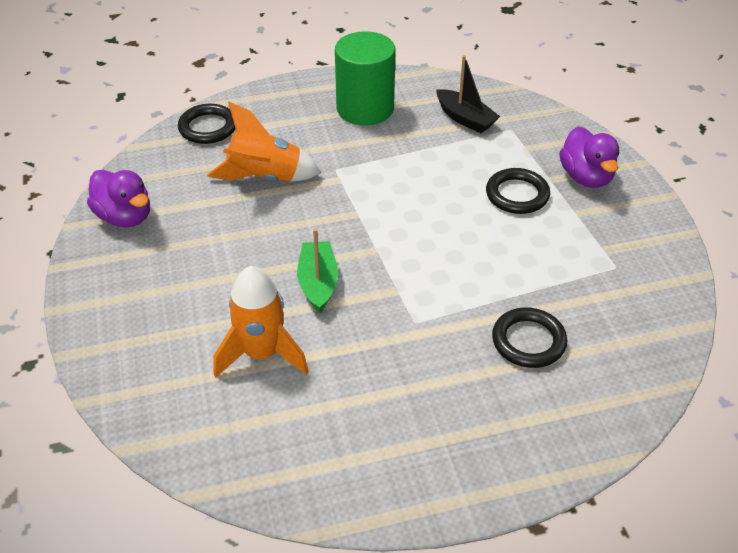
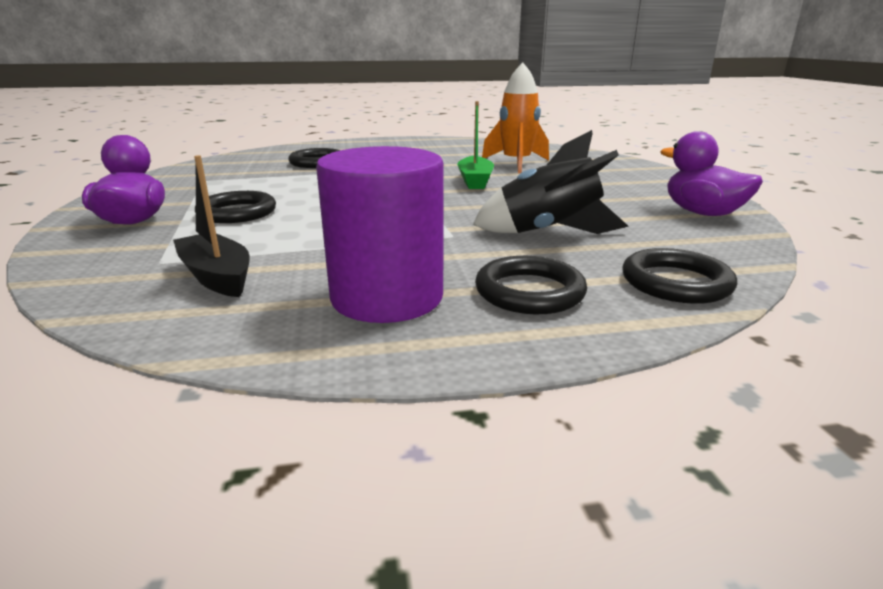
camera: 175 degrees left, 20 degrees down
(265, 178) = (548, 232): orange rocket -> black rocket
(291, 116) = (529, 292): none -> black ring
(365, 108) = (387, 297): green cylinder -> purple cylinder

